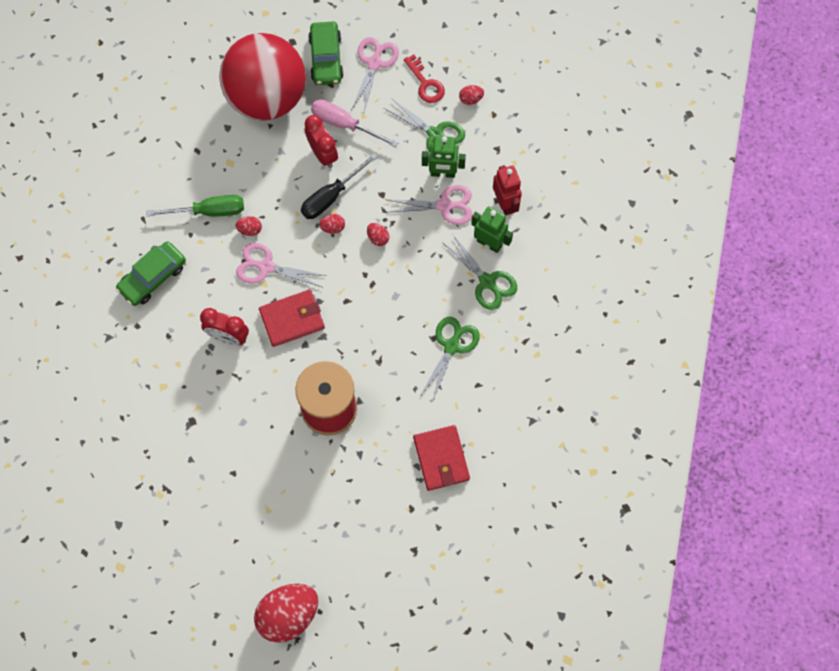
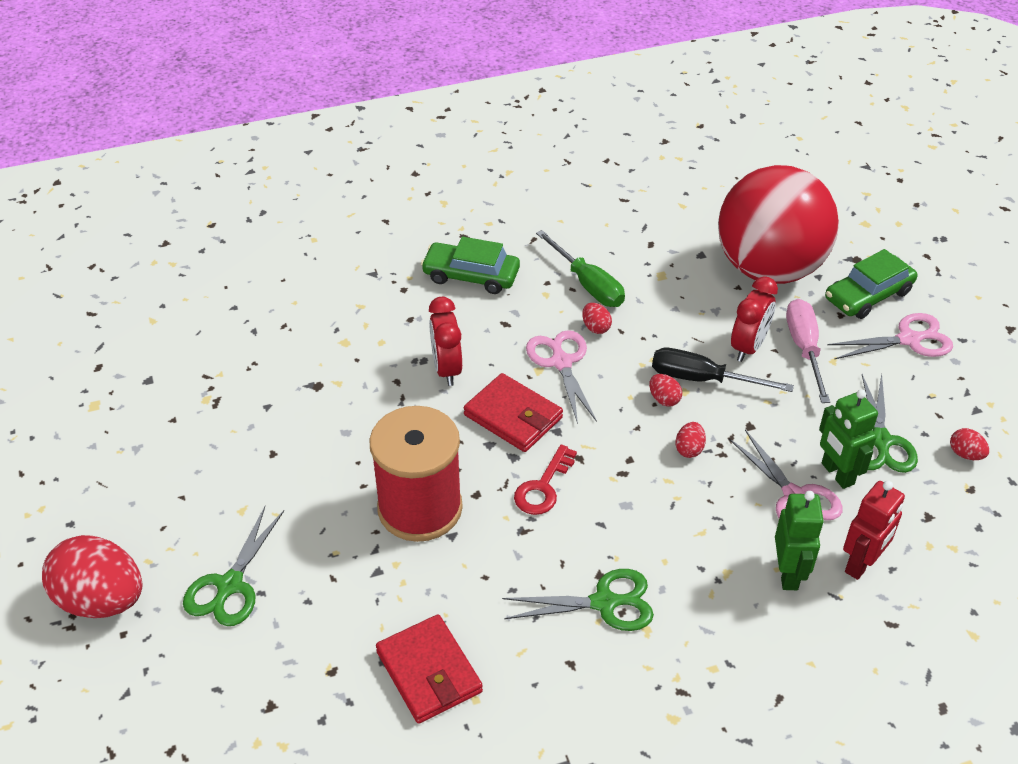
camera: 60 degrees right, 25 degrees down
(425, 83) = (936, 399): red key -> red key (543, 487)
(441, 459) = (429, 672): red wallet -> red wallet turned 75 degrees counterclockwise
(487, 282) = (731, 599): green scissors -> green scissors (230, 585)

